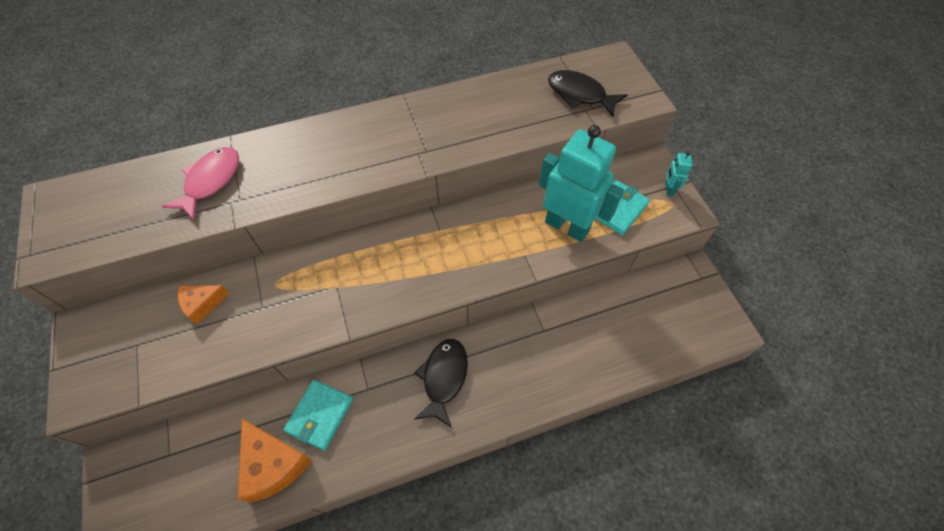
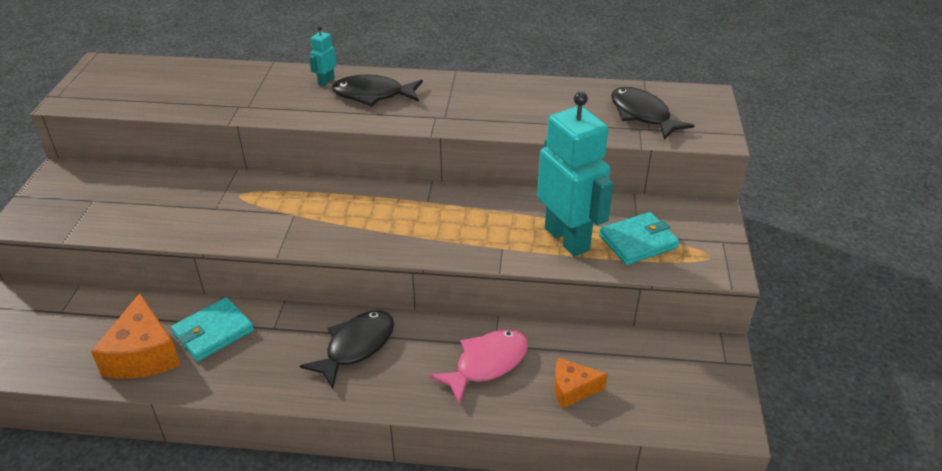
camera: 25 degrees right, 20 degrees down
(202, 304) = (167, 189): orange cheese -> orange cheese (572, 389)
(210, 181) = (233, 87): pink fish -> pink fish (487, 364)
(349, 146) = (373, 95): none -> black fish
(668, 189) = (714, 242): turquoise robot -> turquoise robot (326, 81)

